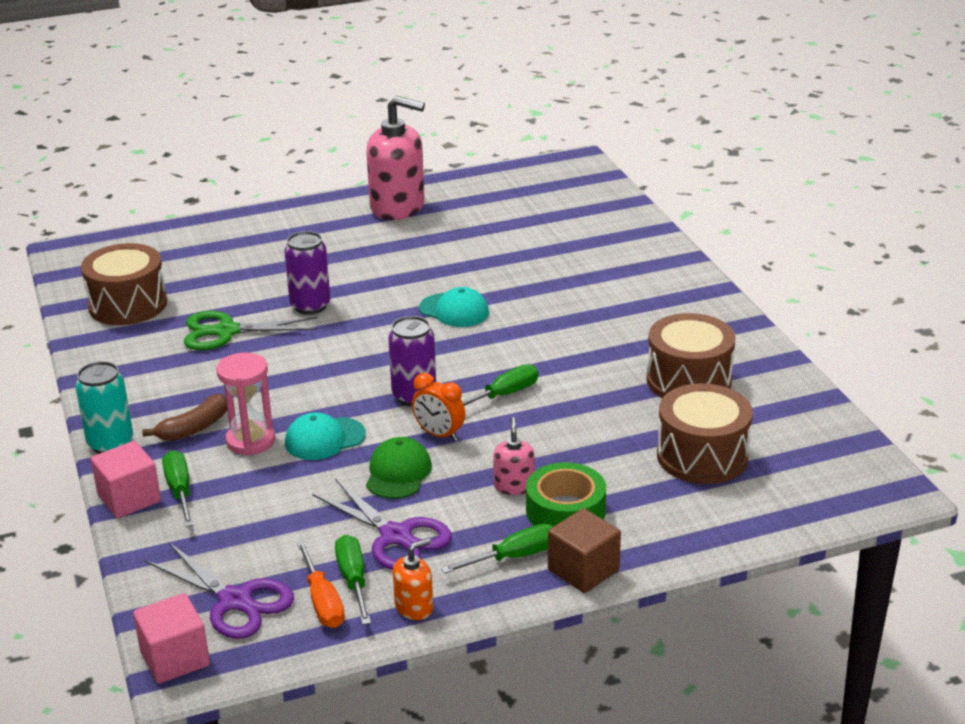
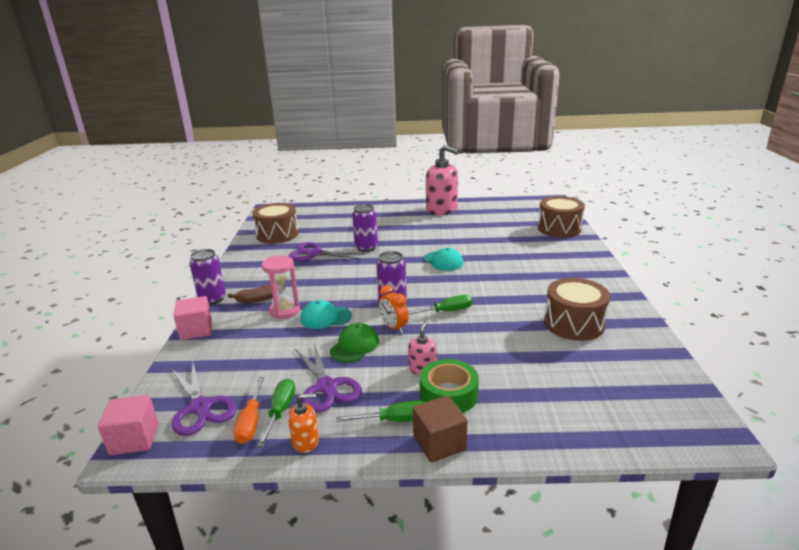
camera: 20 degrees right, 5 degrees down
(110, 444) = (212, 299): turquoise can -> purple can
(180, 491) = (225, 331): green screwdriver -> none
(226, 332) = (314, 253): green scissors -> purple scissors
(702, 456) = (565, 376): brown drum -> brown drum (559, 228)

